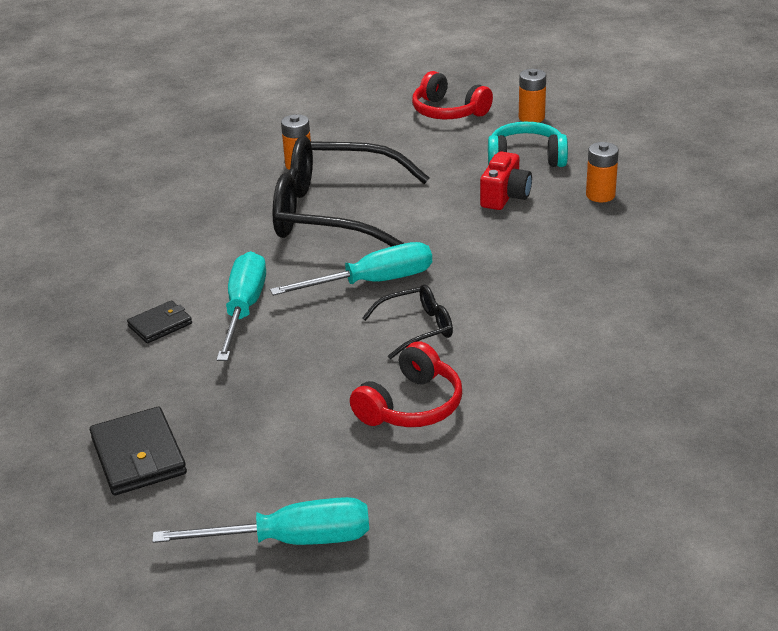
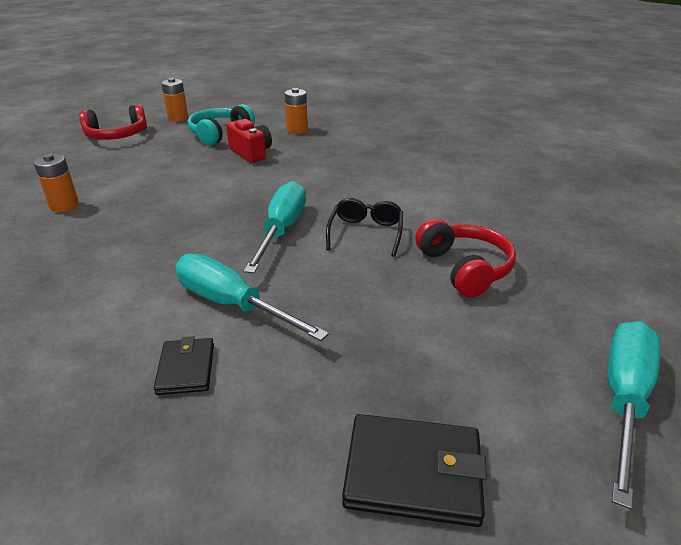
camera: 60 degrees left, 0 degrees up
(334, 213) = (162, 214): black glasses -> none

